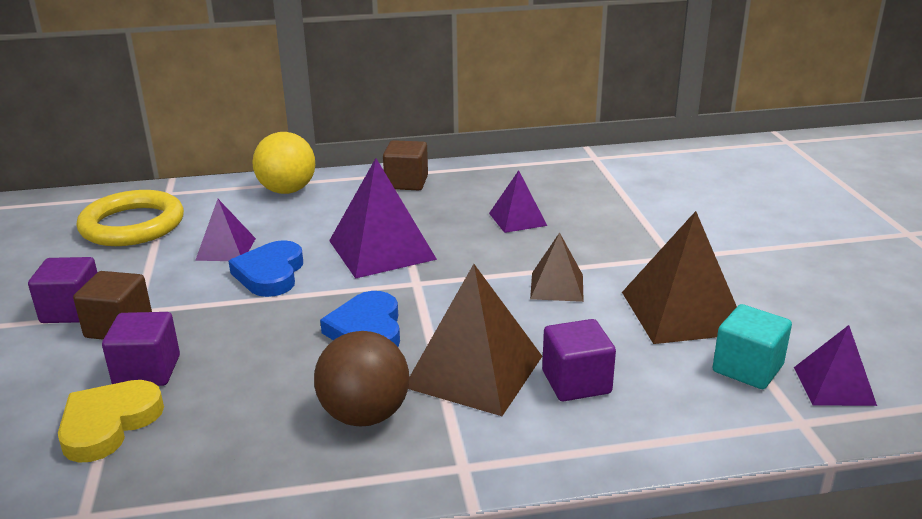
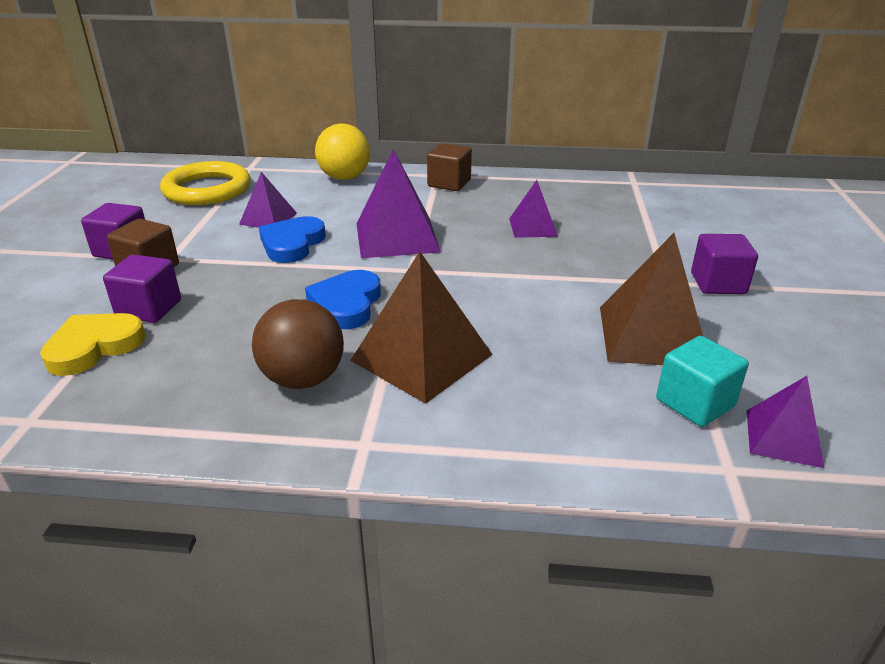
camera: 15 degrees right, 5 degrees up
(557, 286) = (539, 292): brown pyramid -> none
(576, 382) = (512, 385): purple cube -> purple cube (718, 283)

